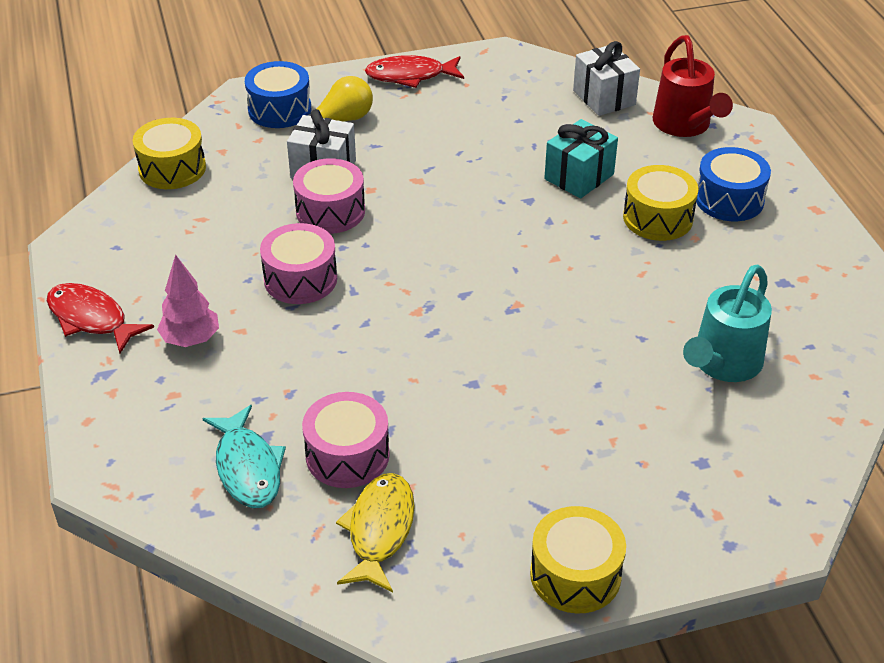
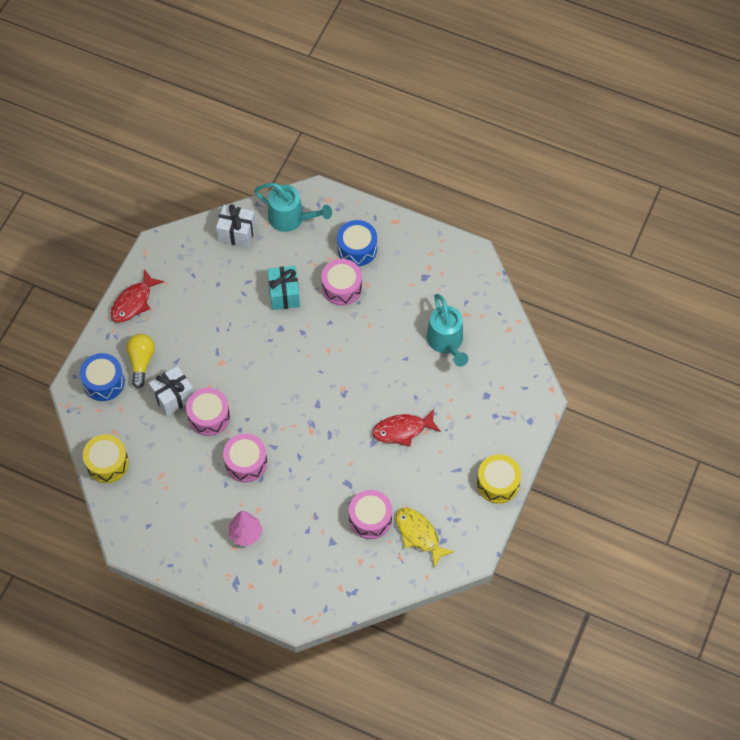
camera: 50 degrees left, 20 degrees up
(91, 319) = (192, 566): red fish -> red fish (402, 430)
(248, 467) = (344, 560): turquoise fish -> none
(657, 218) = (342, 287): yellow drum -> pink drum
(685, 126) = (291, 219): red watering can -> turquoise watering can

